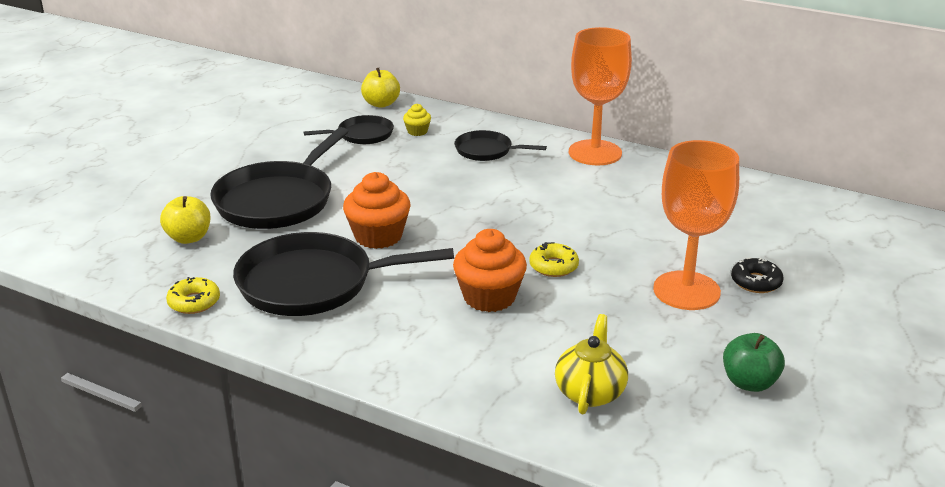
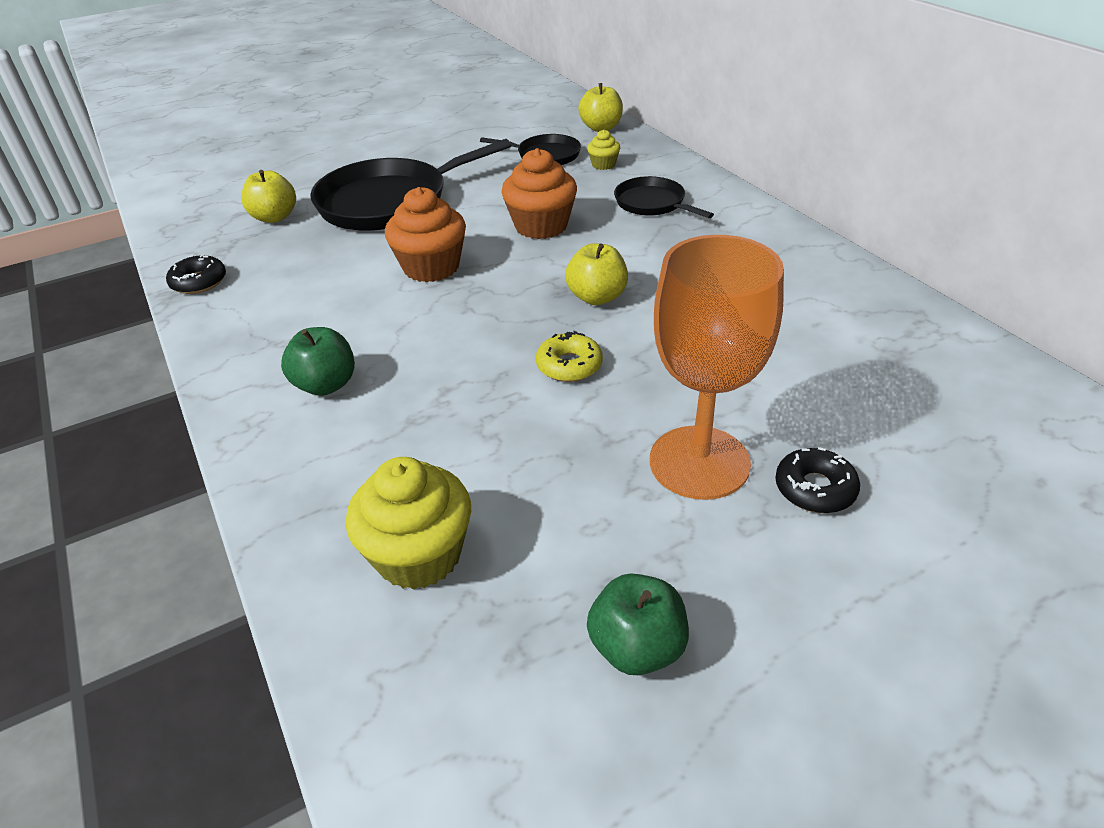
camera: 35 degrees right, 10 degrees up
(194, 302) = (199, 282): yellow donut -> black donut
(312, 283) = (313, 298): black pan -> none
(404, 331) = (326, 385): none -> green apple
(489, 297) = (455, 378): orange cupcake -> orange cupcake (541, 226)
(522, 221) = (597, 297): none -> yellow apple
(590, 392) = (419, 555): yellow teapot -> yellow cupcake
(595, 153) = (778, 238): orange goblet -> none

